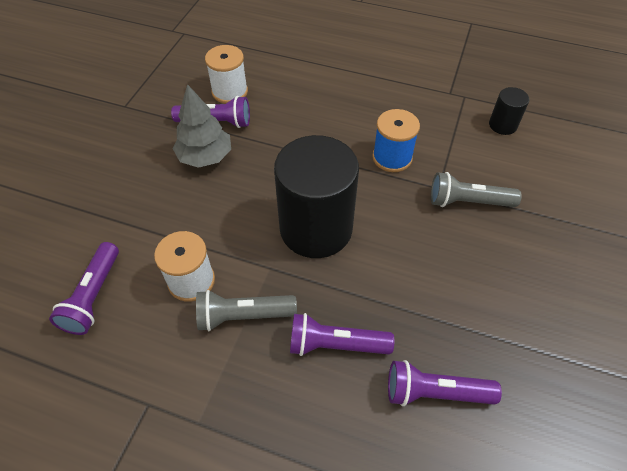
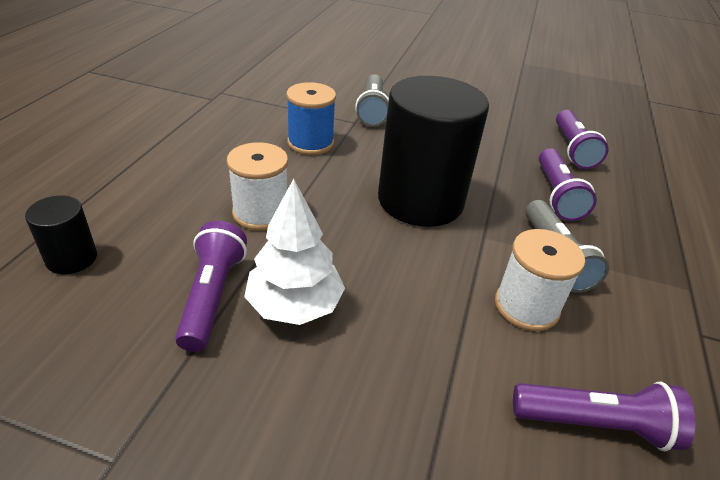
camera: 95 degrees left, 15 degrees down
(205, 157) = (295, 305): grey tree -> white tree
(230, 92) = (134, 281): white spool -> white spool (261, 213)
(502, 125) = (270, 80): black cylinder -> black cylinder (72, 258)

